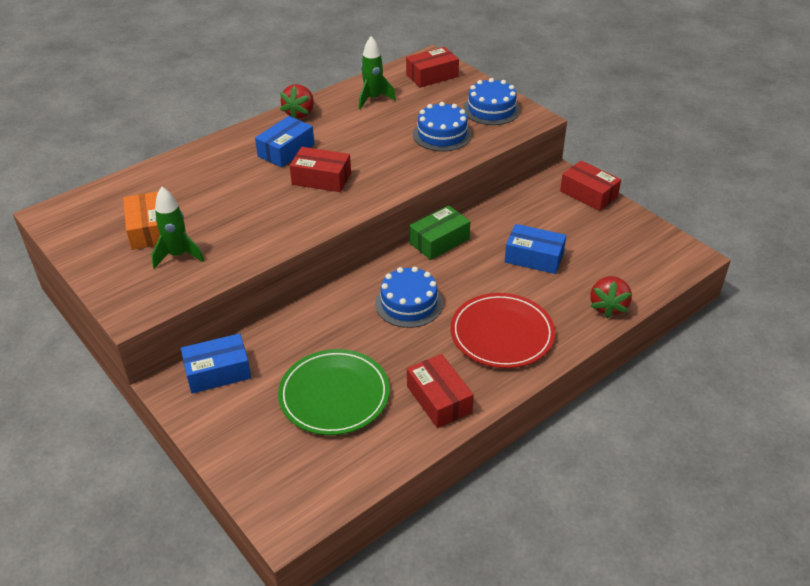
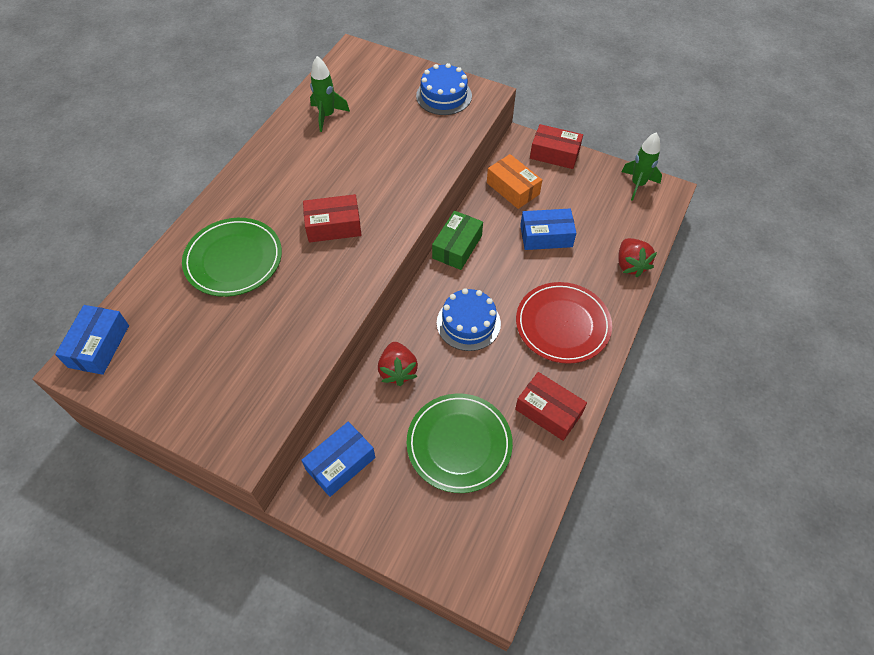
camera: 25 degrees left, 15 degrees up
(148, 230) = (197, 346): orange box -> orange box (513, 188)
(178, 255) = (247, 365): green rocket -> green rocket (637, 184)
(221, 179) = (233, 259): none -> green plate
(286, 150) = (278, 204): blue box -> blue box (99, 346)
(300, 113) = (265, 154): red strawberry -> red strawberry (397, 371)
(432, 76) = (367, 72): red box -> none
(442, 134) = (416, 138): blue cake -> none

